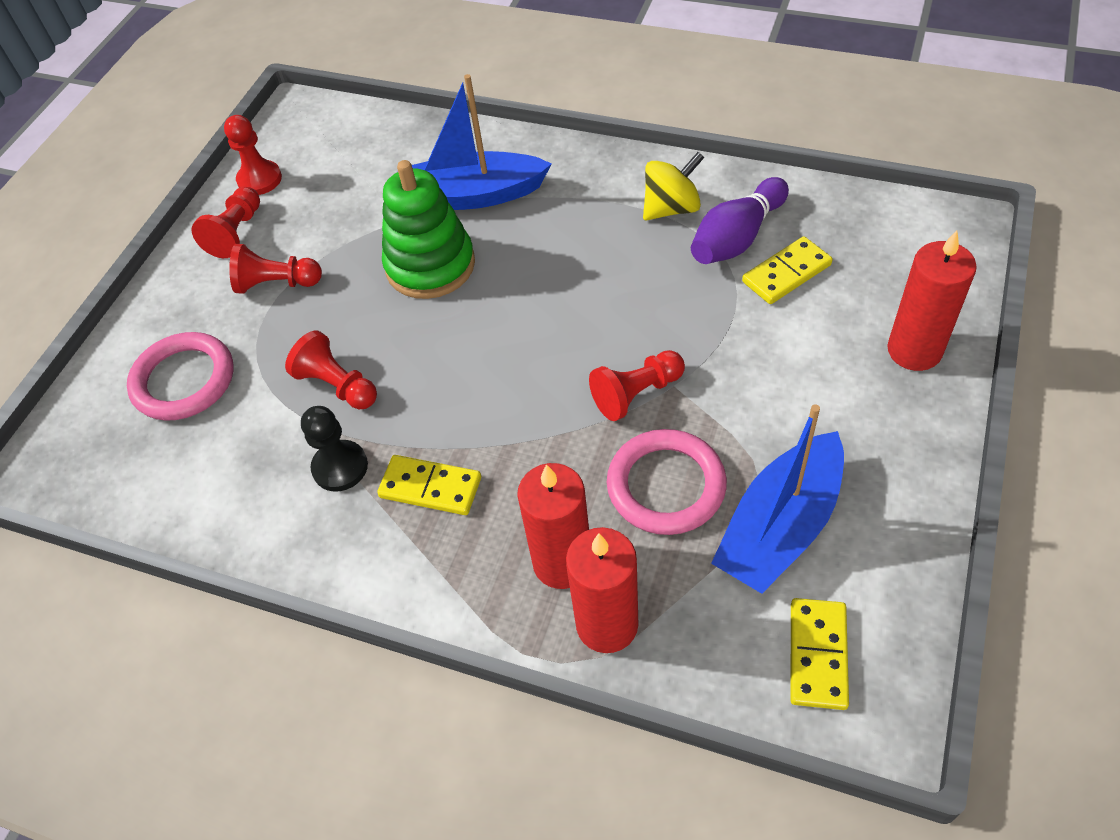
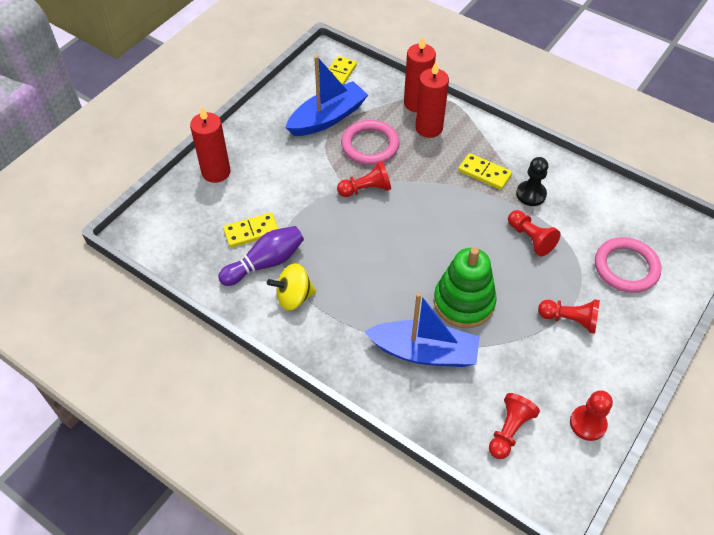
camera: 170 degrees left, 0 degrees up
(236, 233) = (602, 374): red pawn -> red pawn (509, 431)

